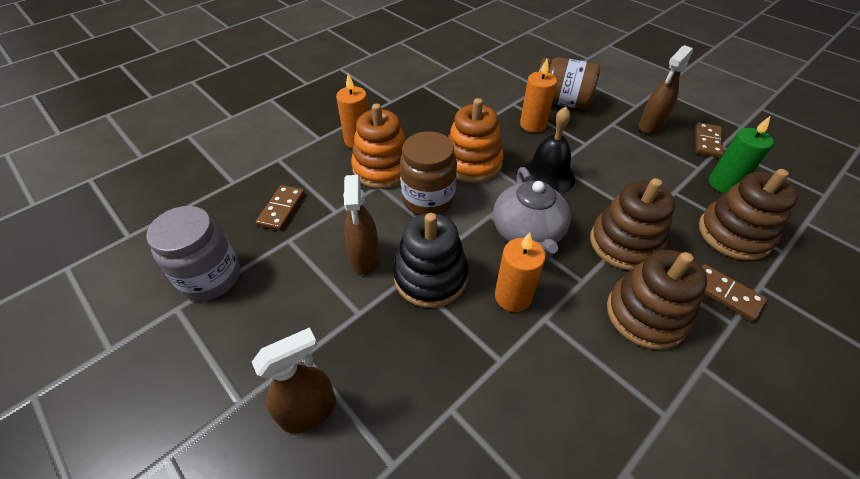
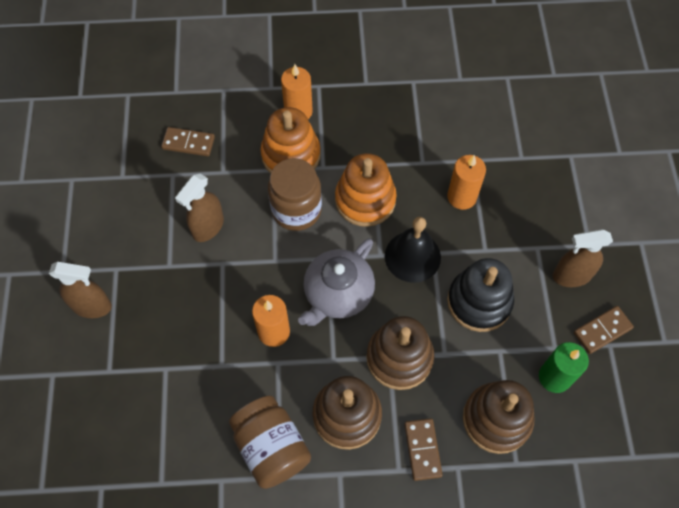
camera: 40 degrees right, 15 degrees up
(210, 278) = (105, 170): grey jar -> none
(281, 209) = (188, 143): brown domino -> brown domino turned 45 degrees clockwise
(430, 277) = (236, 275): black stacking toy -> black stacking toy (479, 302)
(561, 102) = (521, 189): brown jar -> brown jar (271, 448)

